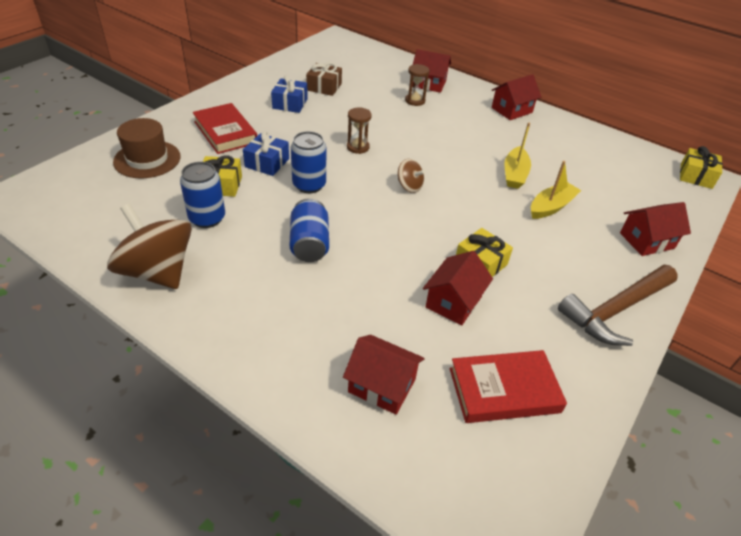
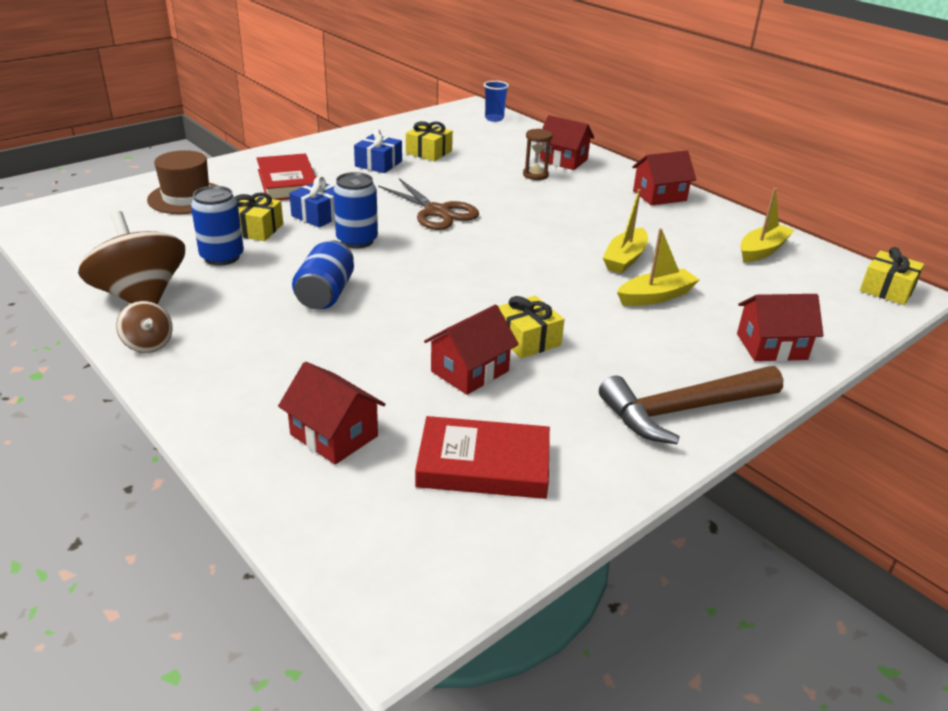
camera: 15 degrees right, 10 degrees down
(324, 87) = (429, 152): brown gift -> yellow gift
(358, 147) = (437, 212): brown hourglass -> brown scissors
(359, 47) = (494, 118): none -> blue cup
(409, 186) = (479, 255): brown spinning top -> brown spinning top (148, 344)
(602, 152) = (762, 250): none -> yellow boat

